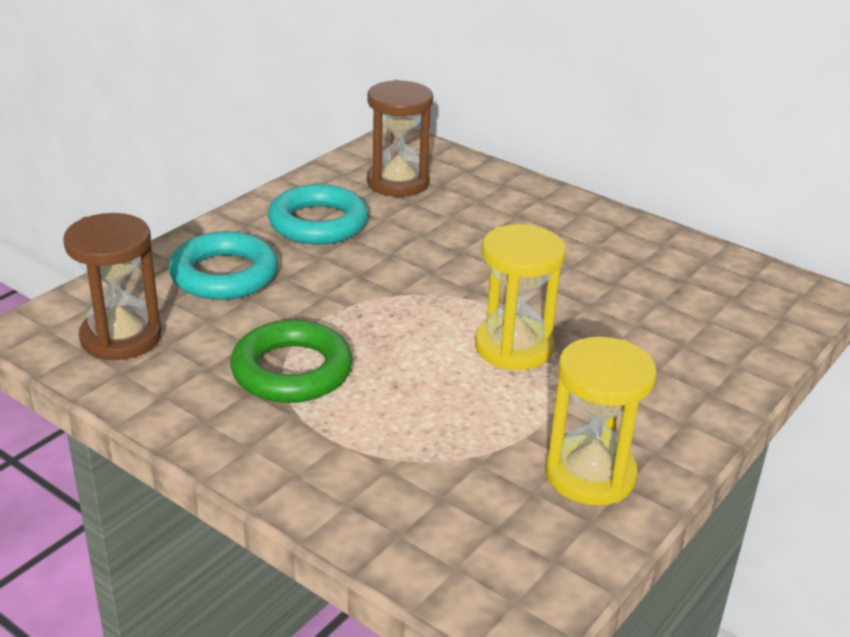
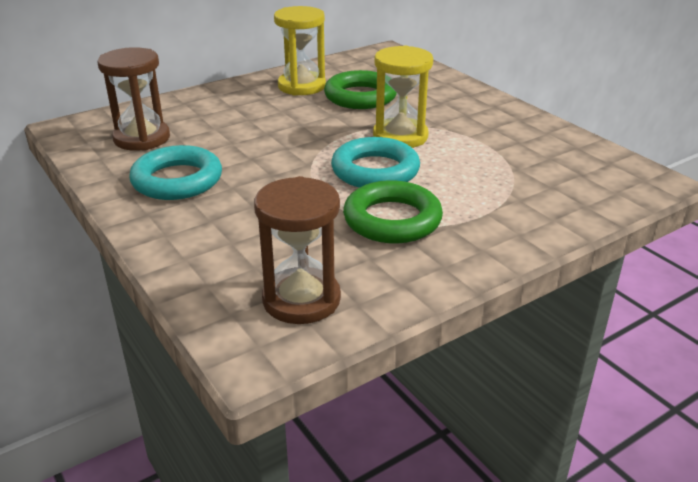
camera: 70 degrees left, 0 degrees up
(224, 274) = (229, 234): turquoise ring -> turquoise ring (375, 171)
(590, 475) = (537, 139): yellow hourglass -> yellow hourglass (301, 86)
(618, 297) = (360, 97): none -> green ring

